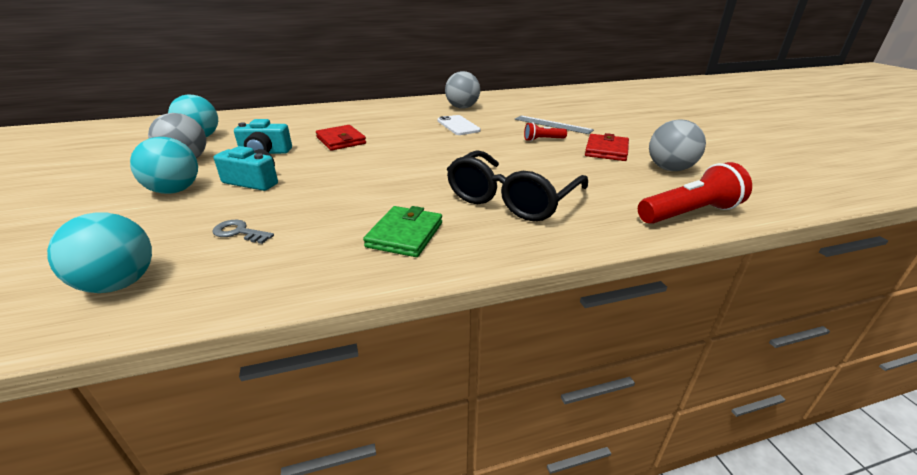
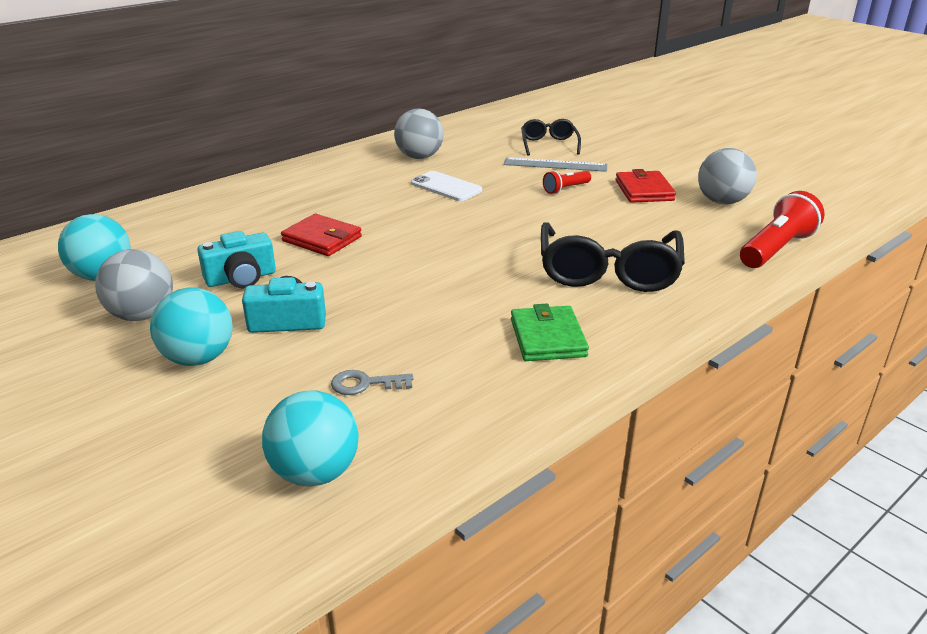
camera: 25 degrees left, 0 degrees up
(562, 113) = (549, 145): none -> black glasses

